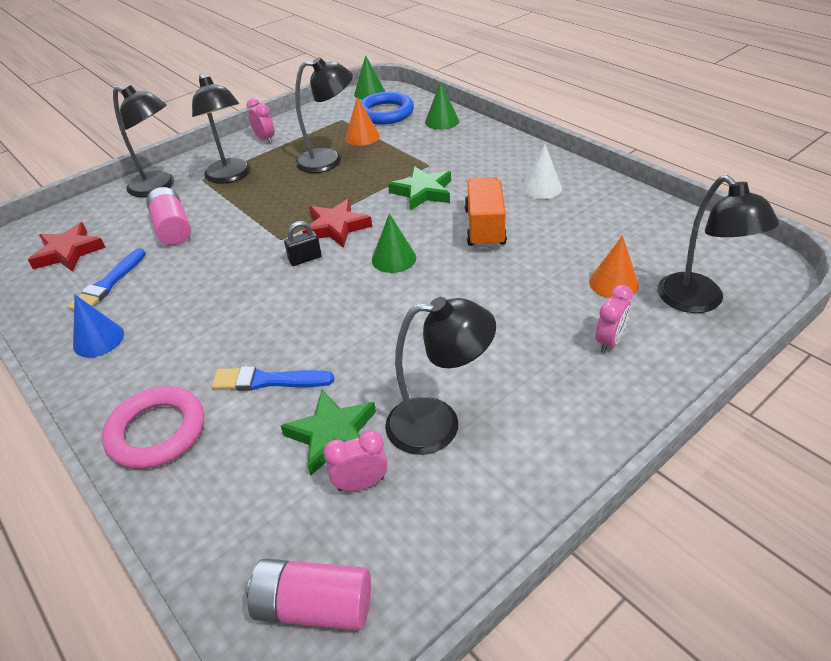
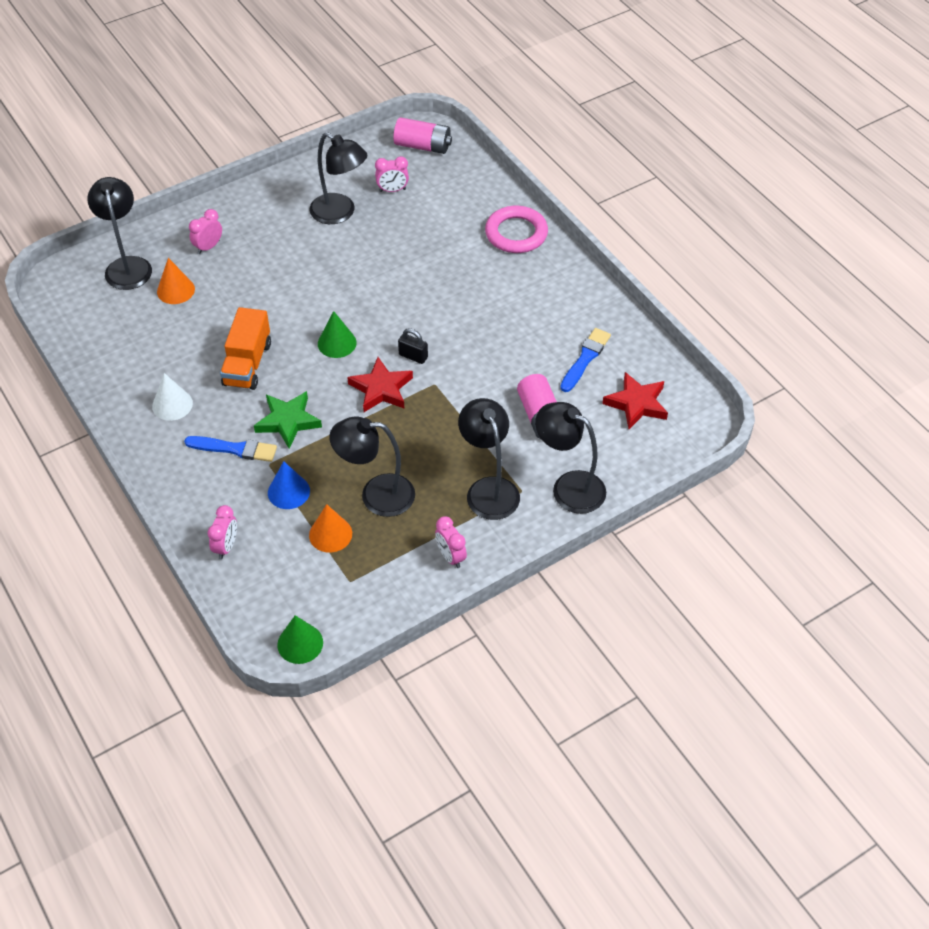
camera: 175 degrees left, 10 degrees up
(98, 339) = (576, 305): blue cone -> blue cone (288, 491)
(268, 380) = (445, 255): blue brush -> blue brush (234, 449)
(305, 259) = (413, 356): black padlock -> black padlock turned 45 degrees clockwise
(333, 435) = (405, 216): green star -> none
(385, 113) = (290, 583): blue ring -> none
(438, 424) = (340, 213): black lamp -> black lamp turned 150 degrees counterclockwise
(442, 121) = (226, 546): green cone -> pink clock

